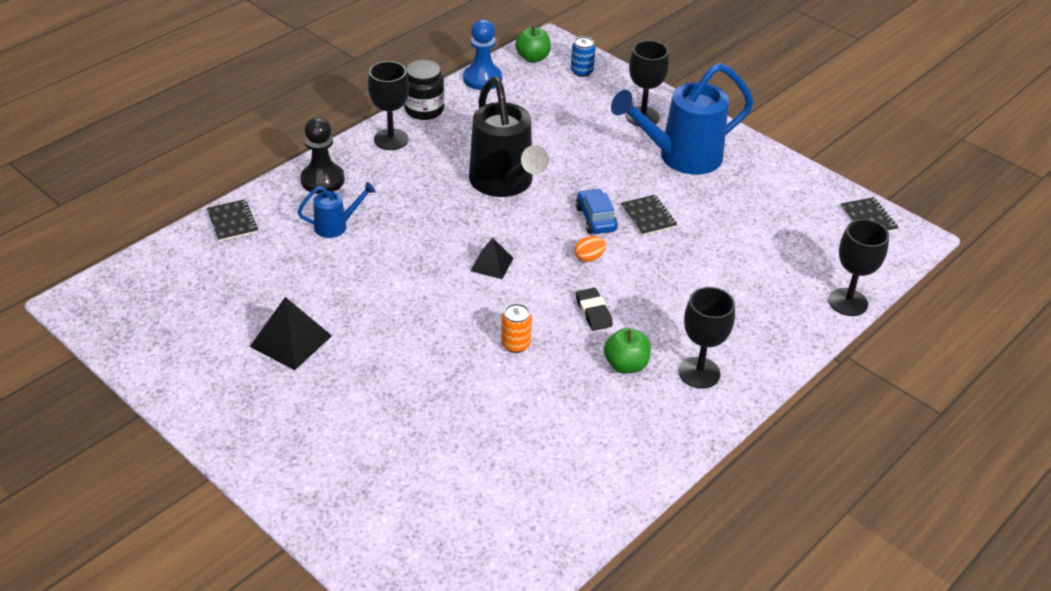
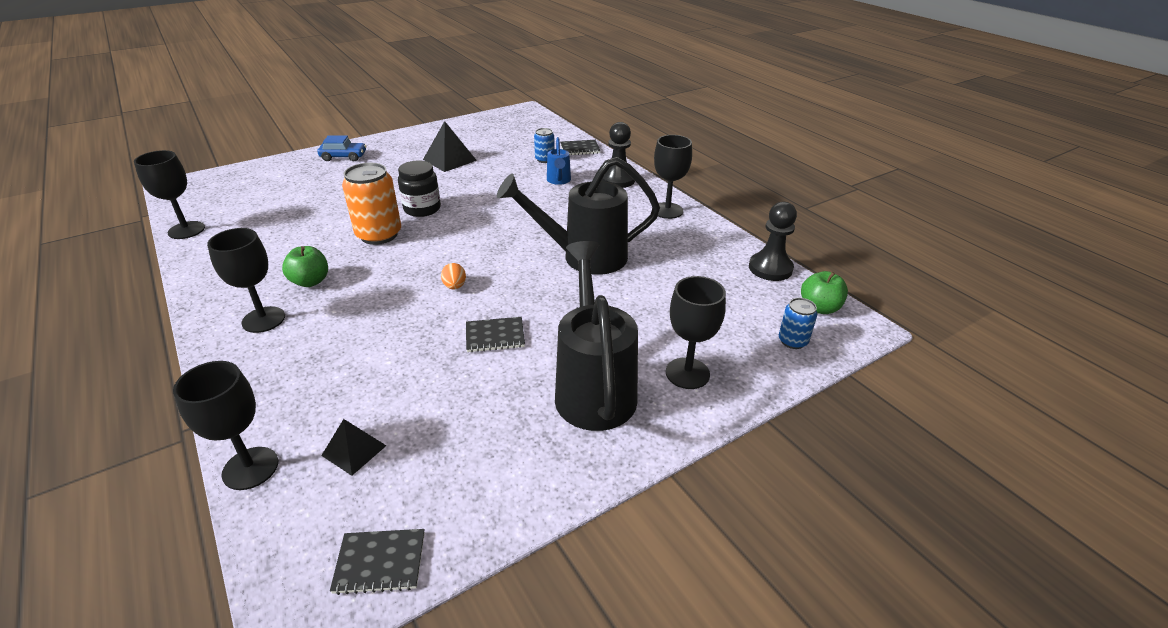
camera: 105 degrees right, 5 degrees down
(273, 248) = (544, 159): none -> blue can
(424, 110) = (713, 230): black jar -> black jar (422, 209)
(482, 79) = (770, 268): blue pawn -> black pawn
(491, 264) = (477, 237): black pyramid -> black pyramid (354, 450)
(515, 344) = (379, 235): orange can -> orange can, size x1.90
(570, 539) = (186, 230): none -> black goblet
(593, 312) = (384, 276): black eraser -> none
(595, 219) = (509, 300): blue car -> blue car (344, 157)
(681, 157) = (593, 388): blue watering can -> black watering can

